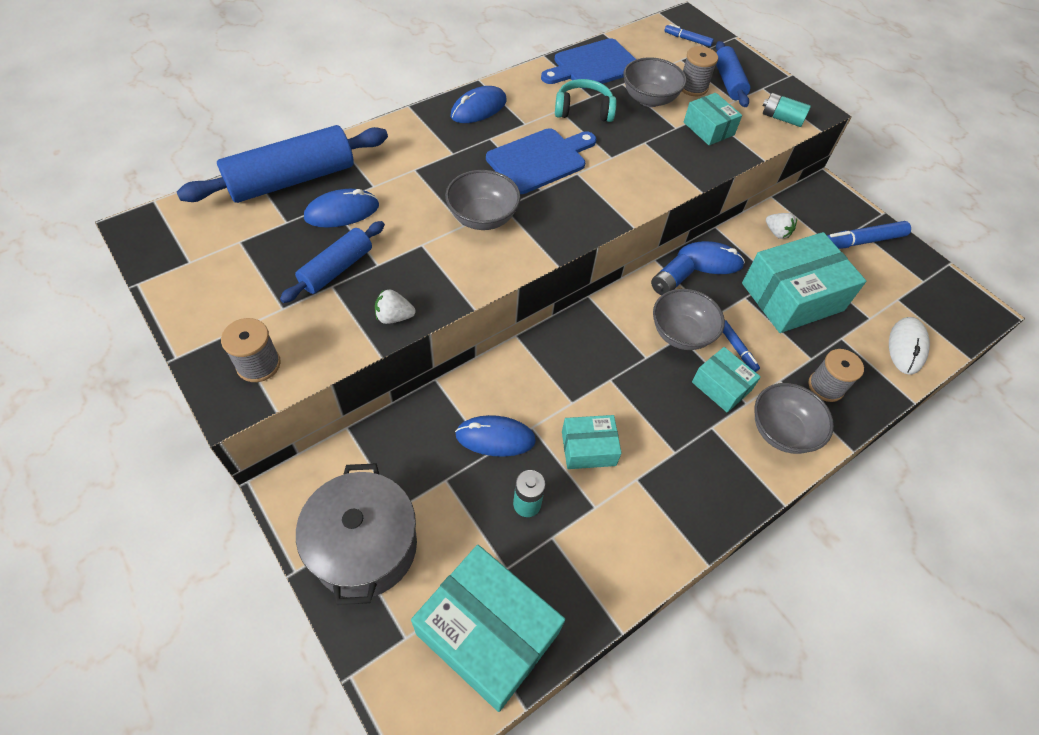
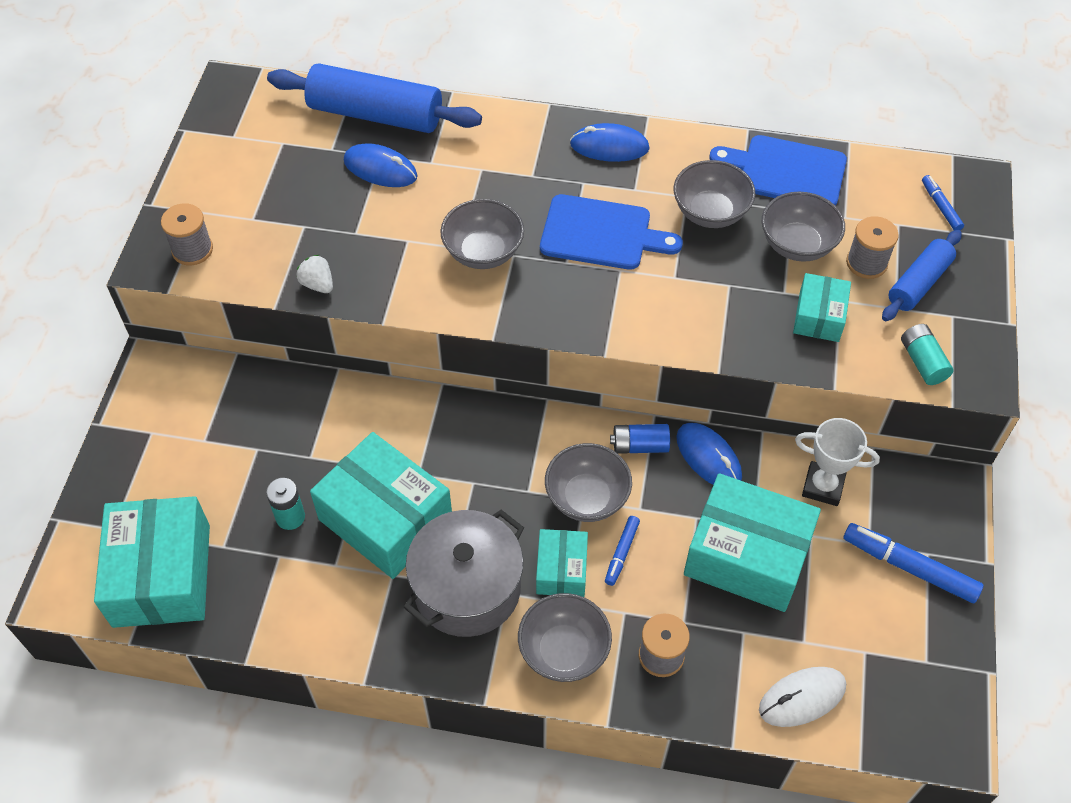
camera: 50 degrees right, 0 degrees up
(336, 269) = (322, 215): blue rolling pin -> none
(365, 546) = (155, 447): grey pot -> grey pot (467, 589)
(495, 438) = (327, 449): blue mouse -> none
(583, 110) = (710, 212): turquoise headphones -> grey bowl
(588, 448) = (385, 519): turquoise box -> turquoise box, size x1.88
(777, 233) = (823, 486): white strawberry -> white trophy

